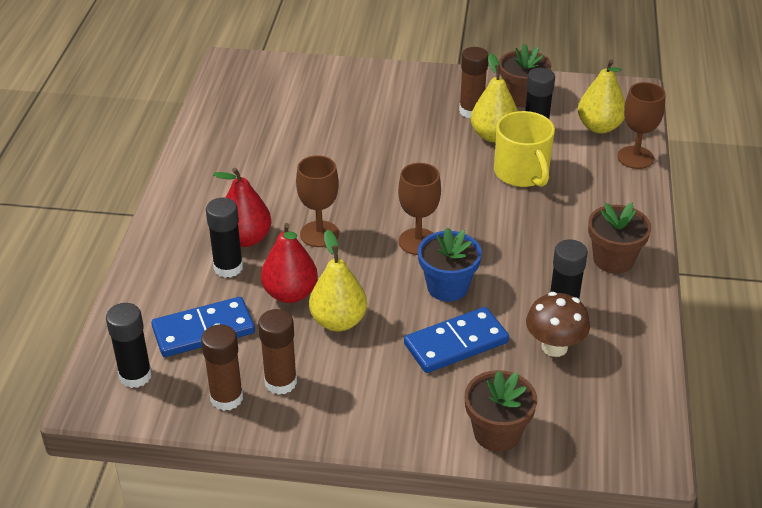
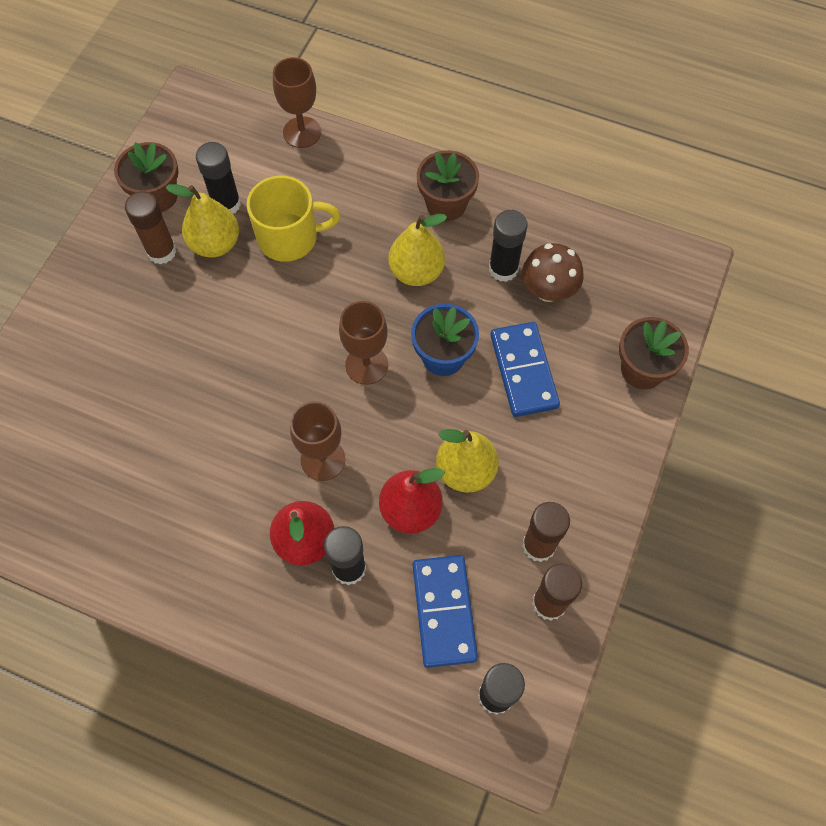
camera: 75 degrees left, 25 degrees up
(599, 127) = (239, 145): yellow pear -> yellow pear (416, 272)

